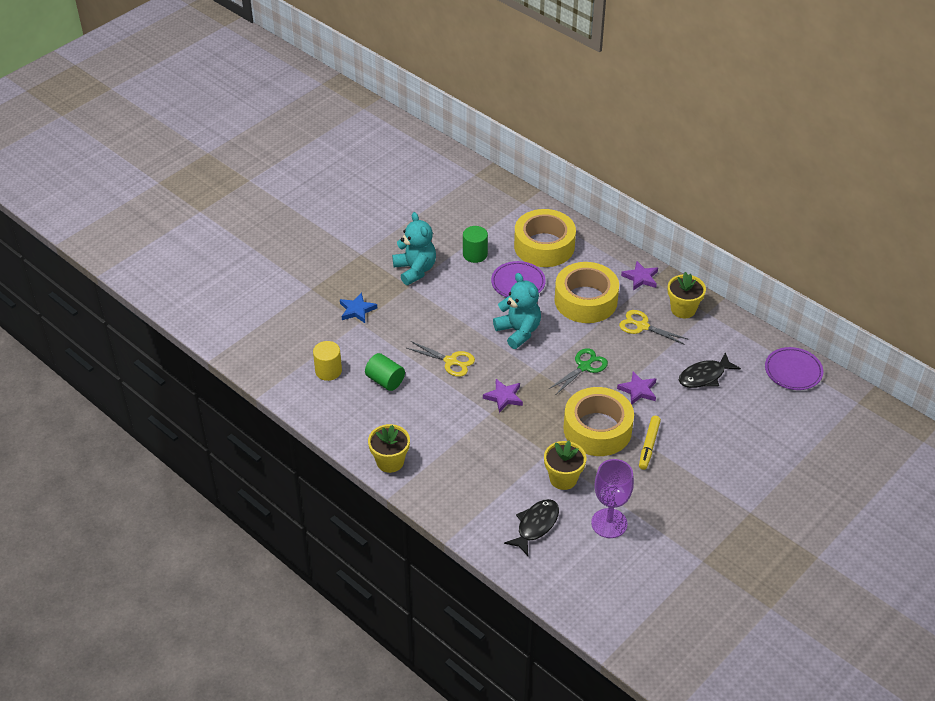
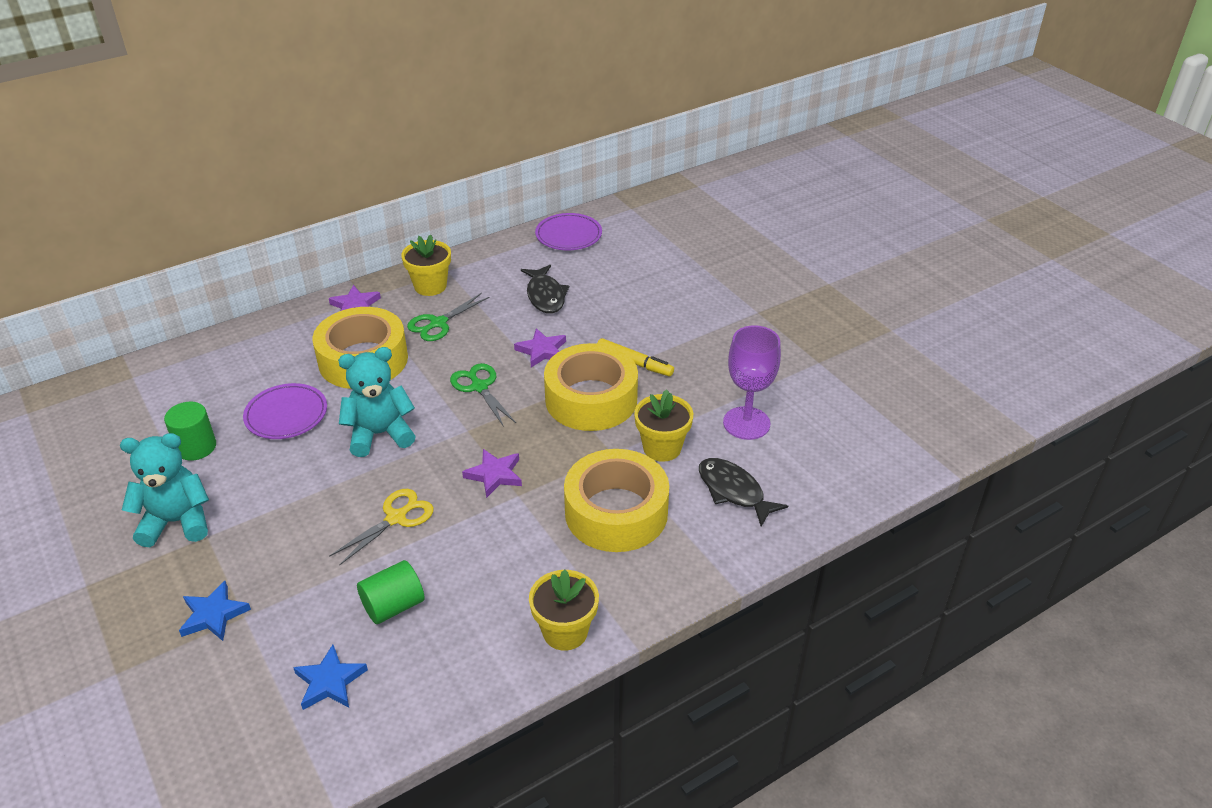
camera: 75 degrees left, 5 degrees down
(328, 371) = (330, 682): yellow cylinder -> blue star
(544, 246) = (234, 375): yellow tape -> yellow tape (616, 512)
(642, 326) = (438, 323): yellow scissors -> green scissors

